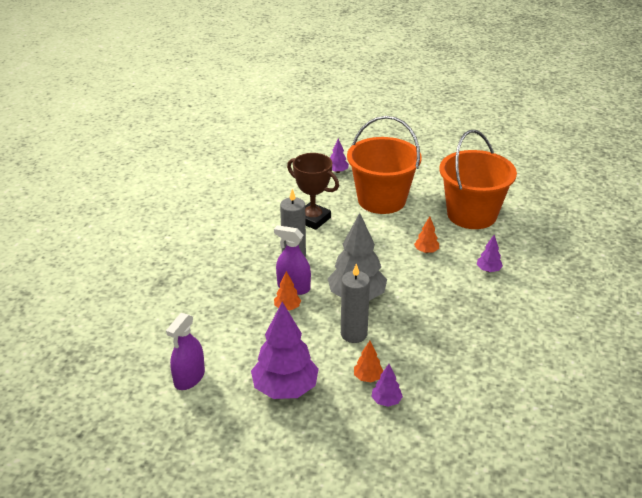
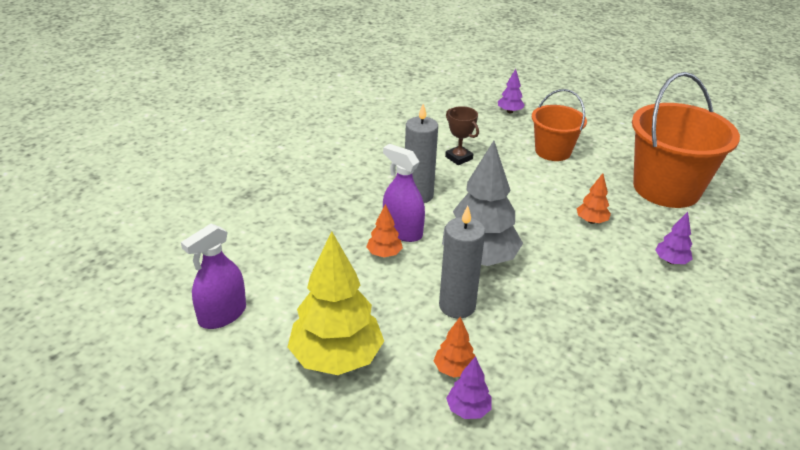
camera: 15 degrees right, 0 degrees up
(285, 389) = (336, 358): purple tree -> yellow tree
(313, 219) = (459, 158): brown trophy -> brown trophy, size x0.61
(381, 200) = (553, 151): orange bucket -> orange bucket, size x0.58

